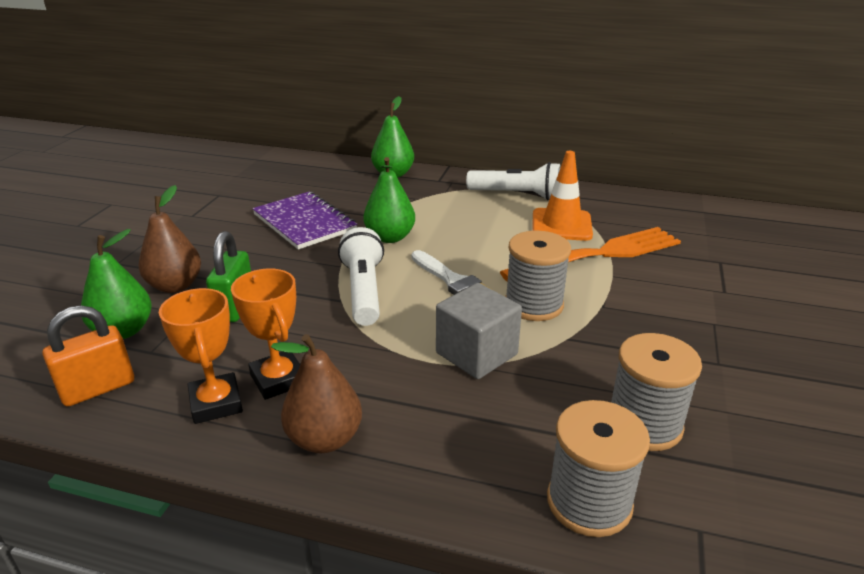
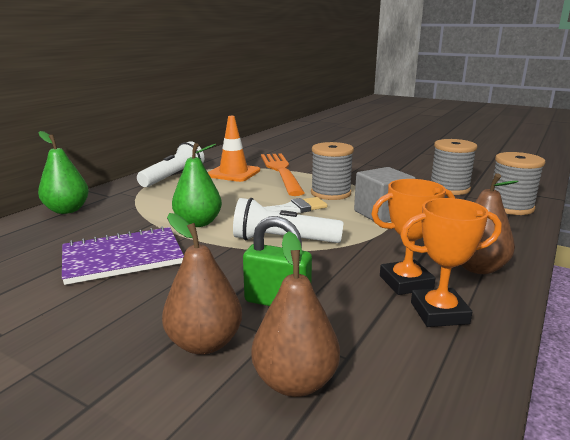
camera: 75 degrees left, 10 degrees down
(98, 388) = (415, 394): orange padlock -> none
(123, 331) = (295, 382): green pear -> brown pear

